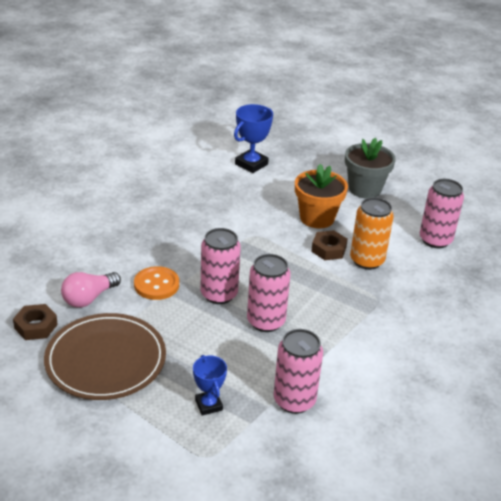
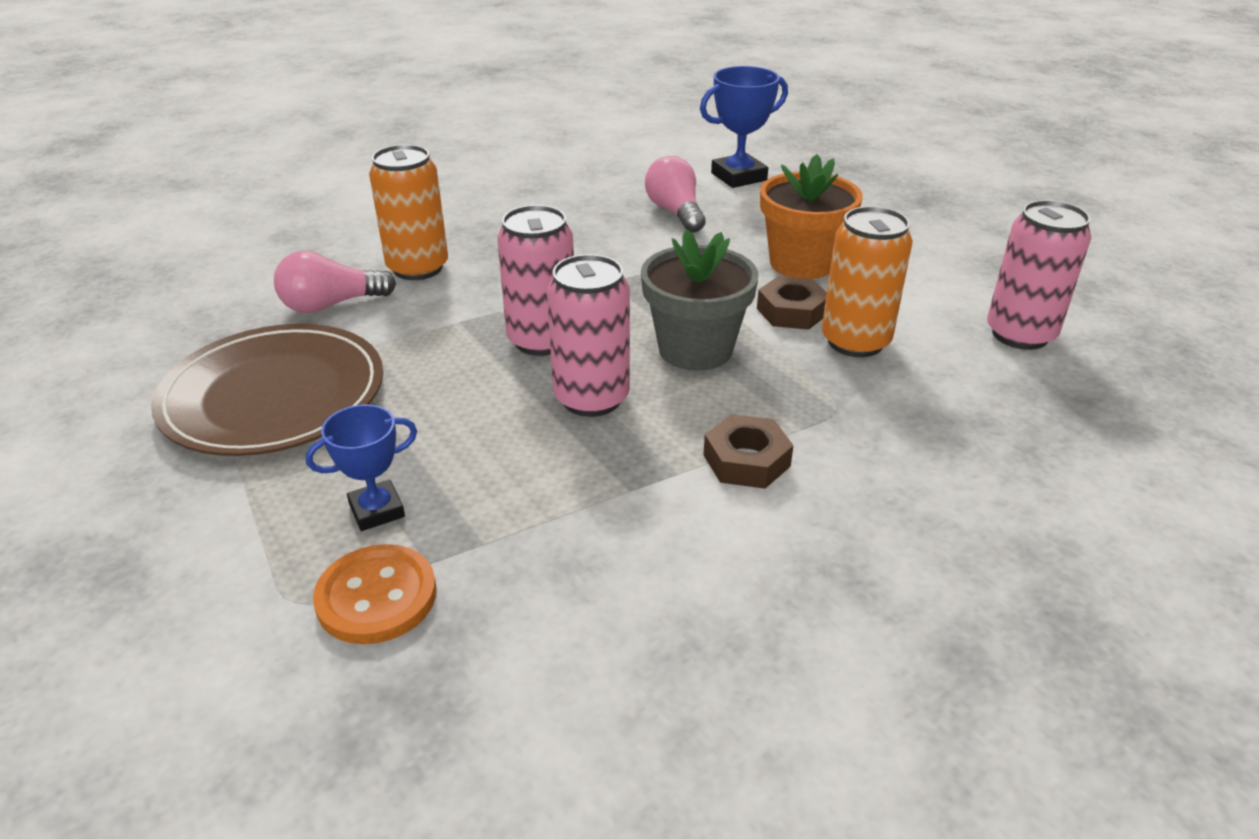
camera: 25 degrees right, 0 degrees up
(36, 326) = (218, 326): brown nut -> brown nut (746, 460)
(118, 263) = (418, 268): none -> orange can
(156, 285) = (451, 307): orange button -> orange button (376, 597)
(208, 405) = (377, 510): blue trophy -> blue trophy turned 60 degrees clockwise
(233, 196) = (675, 212): none -> pink light bulb
(294, 400) = (542, 546): pink can -> none
(364, 189) = (921, 237): grey flower pot -> grey flower pot (695, 349)

